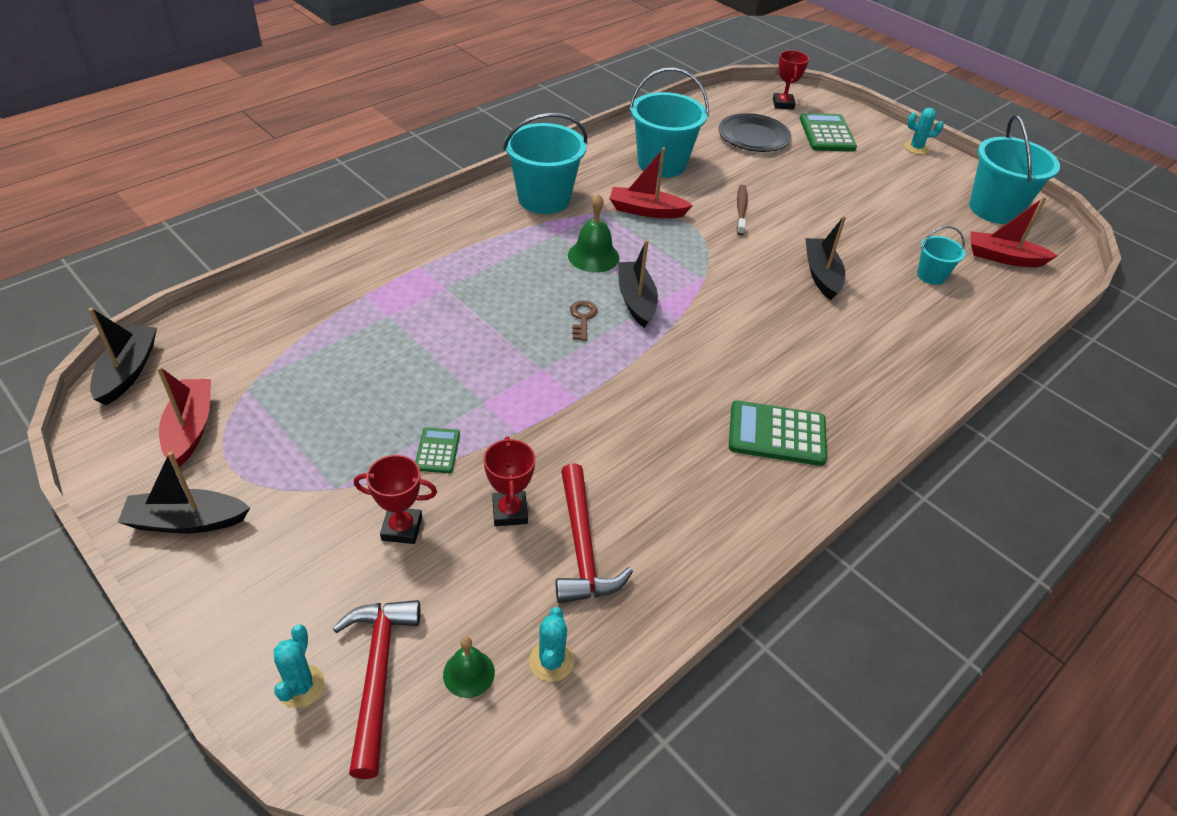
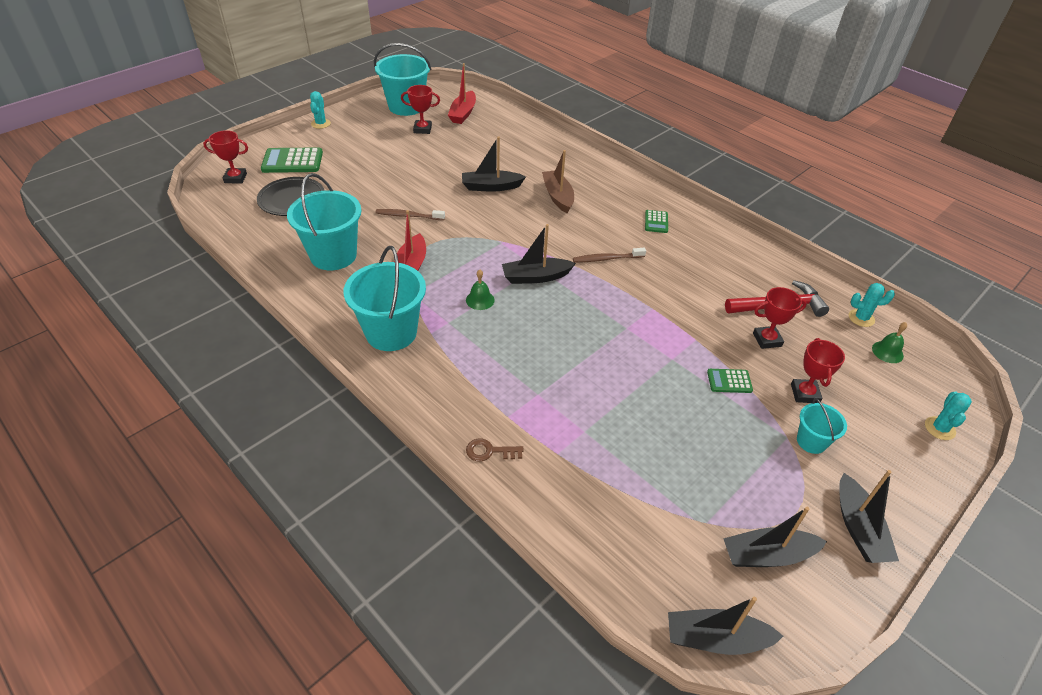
camera: 90 degrees left, 0 degrees up
(190, 428) = (767, 555): red boat -> black boat
(301, 686) = (939, 428): turquoise cactus -> turquoise cactus turned 75 degrees counterclockwise
(377, 675) = (912, 392): red hammer -> none
(582, 318) = (562, 306): brown key -> brown key (489, 451)
(593, 256) = (480, 300): green bell -> green bell, size x0.64
(679, 368) = (607, 259): none -> brown toothbrush
(777, 434) = (656, 222): green calculator -> green calculator, size x0.55
(816, 335) = (558, 196): none -> brown boat
(931, 275) = (486, 143): turquoise bucket -> turquoise bucket (811, 441)
(941, 222) = (422, 129): none -> red trophy

